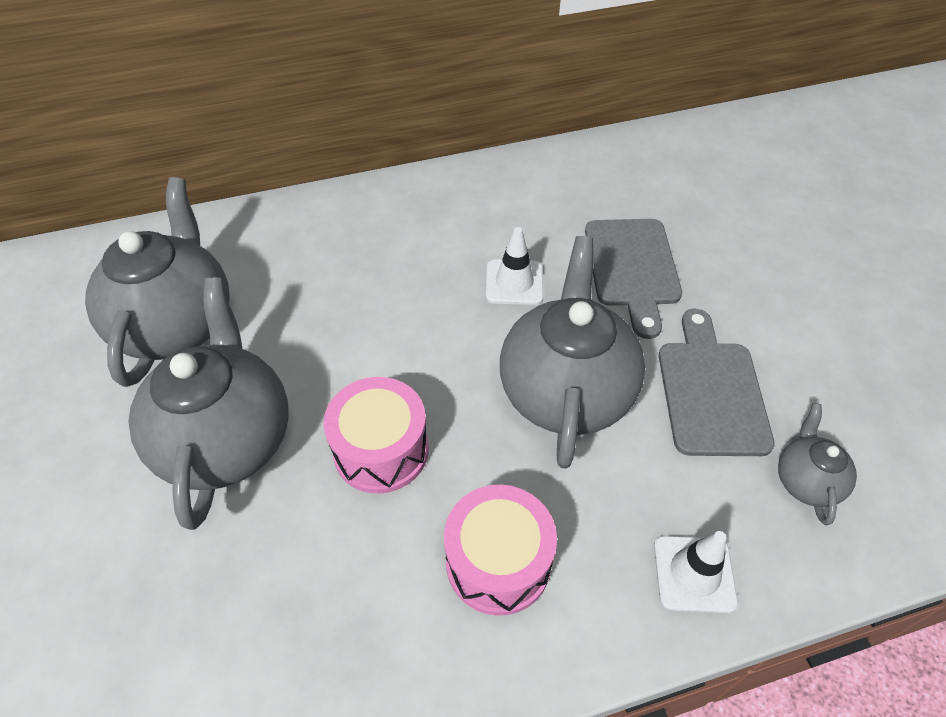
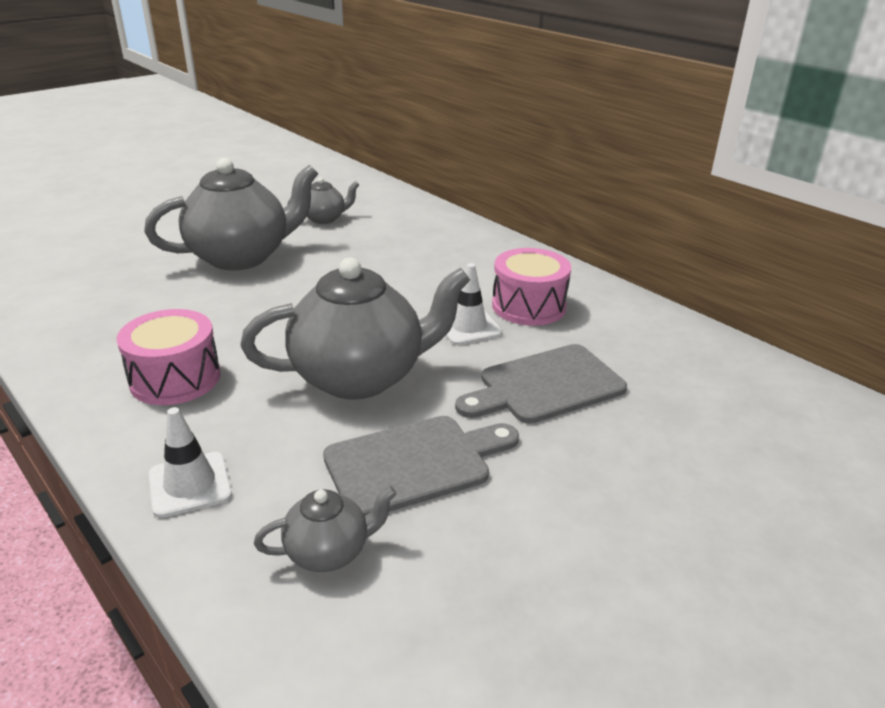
camera: 65 degrees right, 20 degrees down
(177, 325) = (325, 219): grey teapot -> grey teapot, size x0.47
(381, 450) = (257, 309): pink drum -> pink drum (528, 306)

